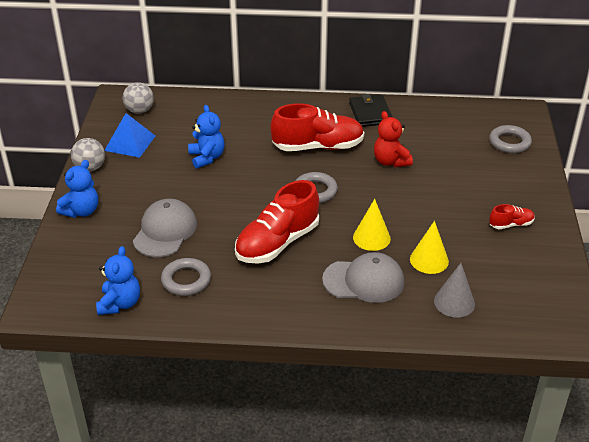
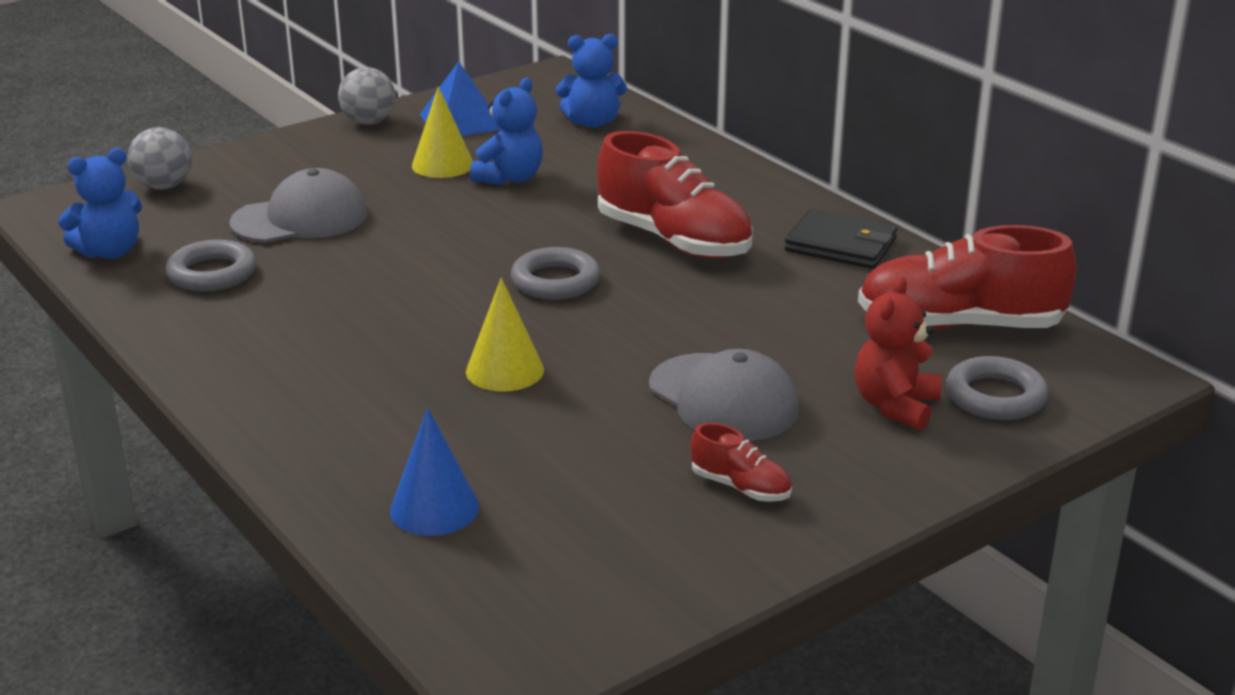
camera: 50 degrees right, 10 degrees down
(81, 211) = (270, 154): blue teddy bear -> blue teddy bear (592, 122)
(139, 110) = (544, 98): grey ball -> grey ball (164, 186)
(277, 243) = (384, 302): red shoe -> red shoe (959, 325)
(364, 281) = (384, 405): grey cap -> grey cap (723, 398)
(370, 113) = (841, 245): black wallet -> black wallet turned 75 degrees clockwise
(390, 161) = (737, 310): red teddy bear -> red teddy bear (895, 406)
(429, 260) = (518, 442): yellow cone -> yellow cone (442, 164)
(454, 302) = (434, 508): grey cone -> blue cone

